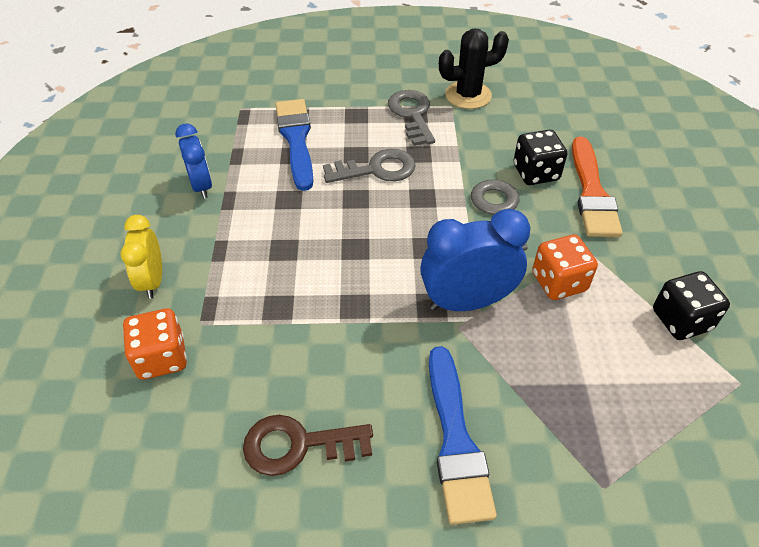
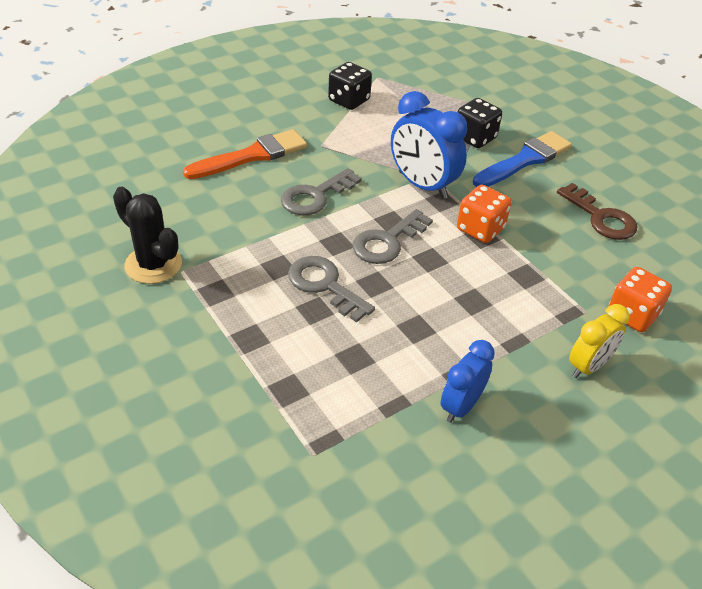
camera: 125 degrees left, 5 degrees down
(296, 139) = (329, 367): blue brush -> none
(412, 115) = (218, 294): grey key -> grey key (387, 241)
(536, 173) = (249, 189): black dice -> black dice (475, 138)
(559, 282) = (363, 151): orange dice -> orange dice (480, 229)

